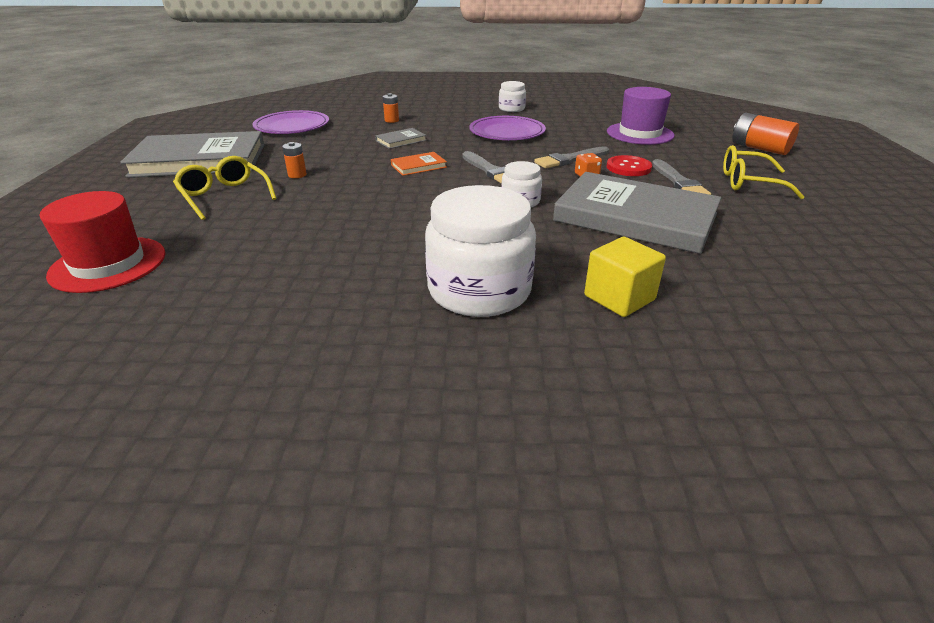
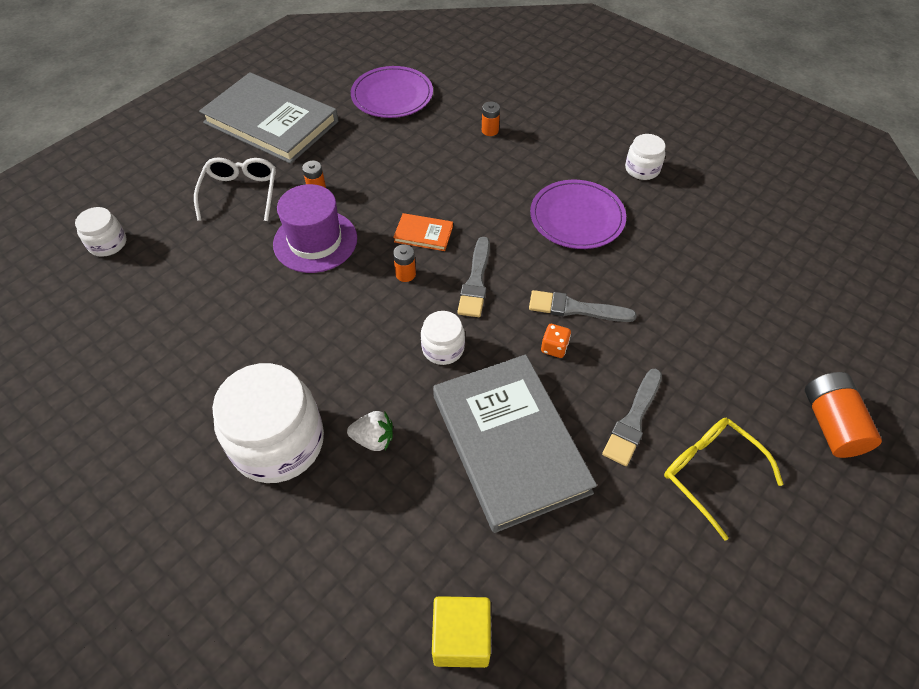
camera: 40 degrees right, 20 degrees up
(108, 264) = (107, 243): red hat -> white jar
(224, 196) = (240, 193): yellow glasses -> white glasses
(401, 140) = (457, 177): grey book -> none
(436, 184) = (405, 274): none -> orange battery
(549, 255) = (373, 439): none -> white strawberry
(619, 298) = (358, 529): yellow cube -> yellow cube (461, 638)
(628, 167) = (616, 361): red button -> none
(640, 133) = (723, 305): purple hat -> purple hat (315, 241)

